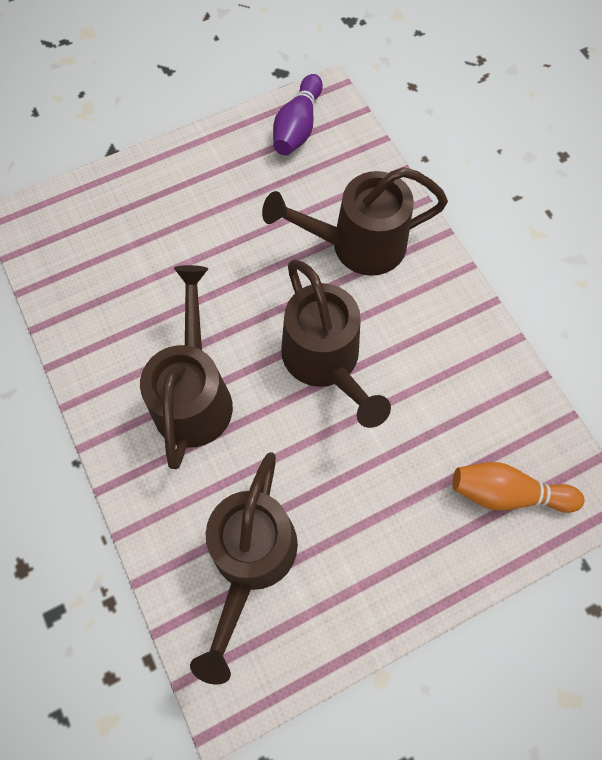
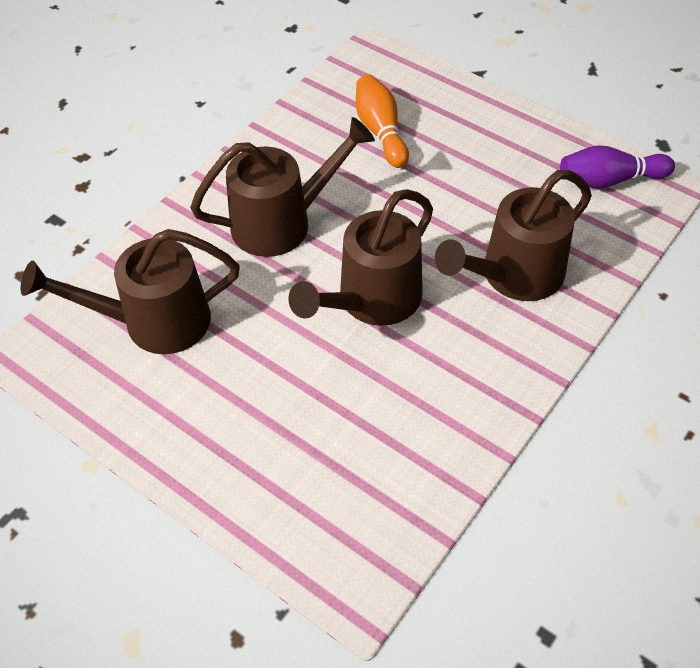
camera: 65 degrees right, 15 degrees down
(356, 245) = (513, 276): brown watering can -> brown watering can turned 90 degrees counterclockwise
(507, 493) = (321, 505): orange bowling pin -> orange bowling pin (381, 131)

